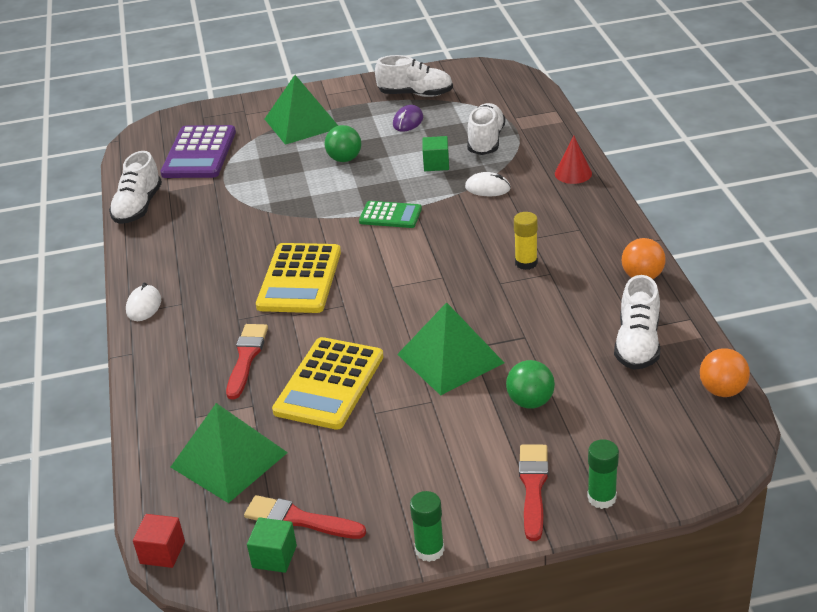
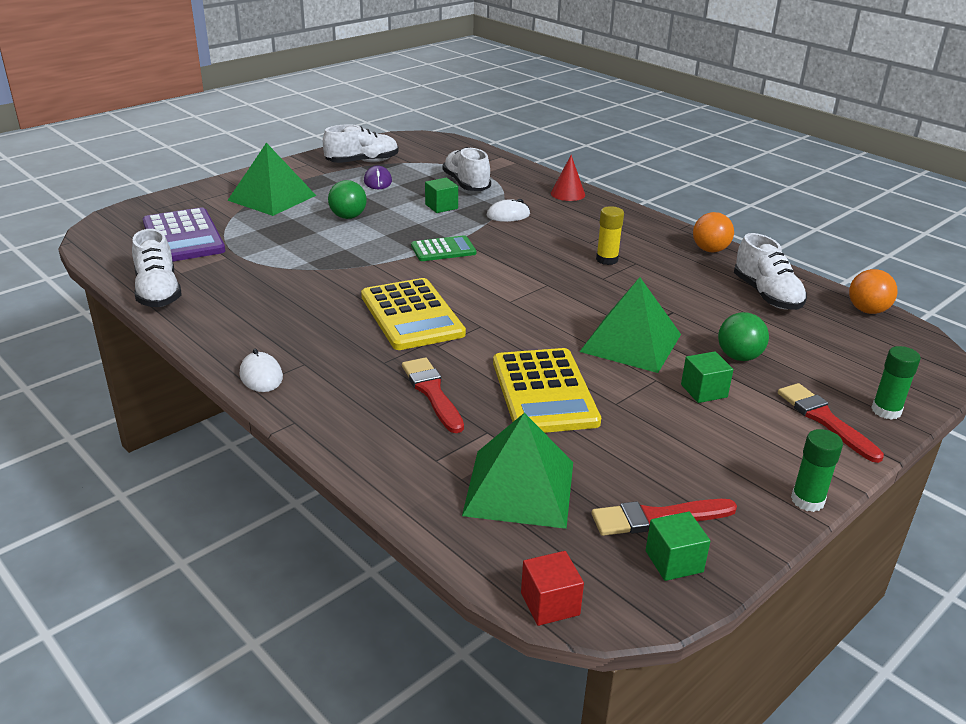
camera: 35 degrees left, 5 degrees down
(460, 425) = (704, 391): none -> green cube

